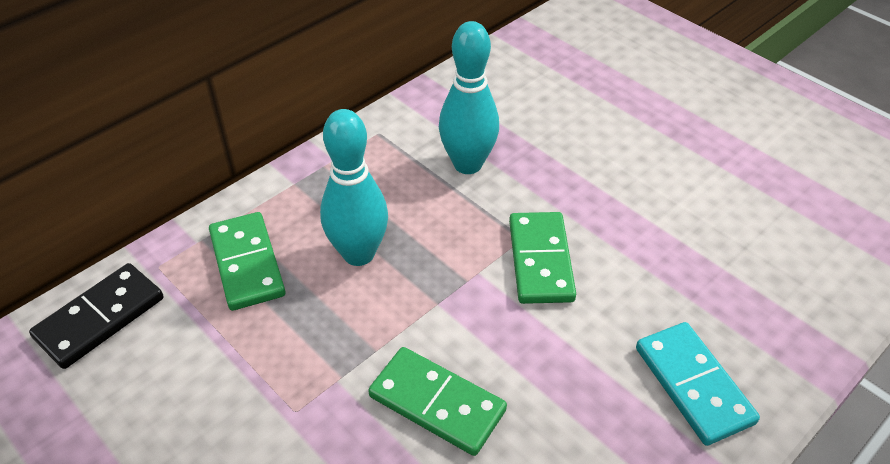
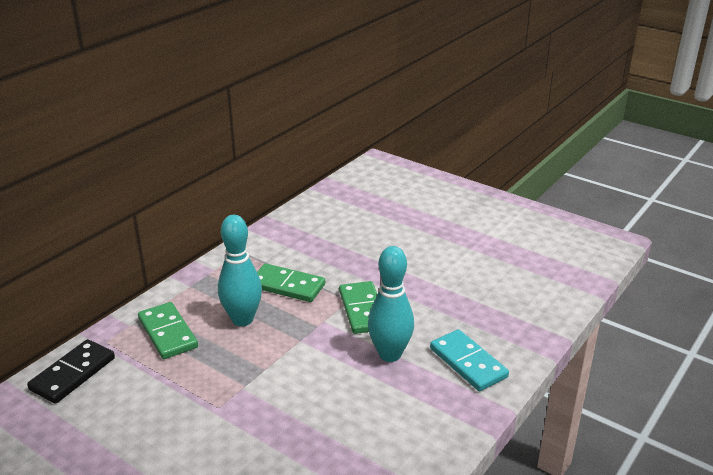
camera: 10 degrees left, 15 degrees down
(437, 403) = (309, 391): green domino -> green domino (287, 286)
(467, 164) = (306, 263): turquoise bowling pin -> turquoise bowling pin (390, 354)

